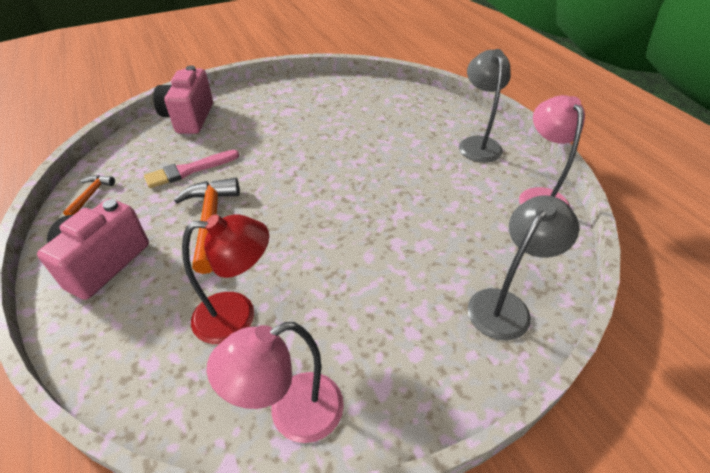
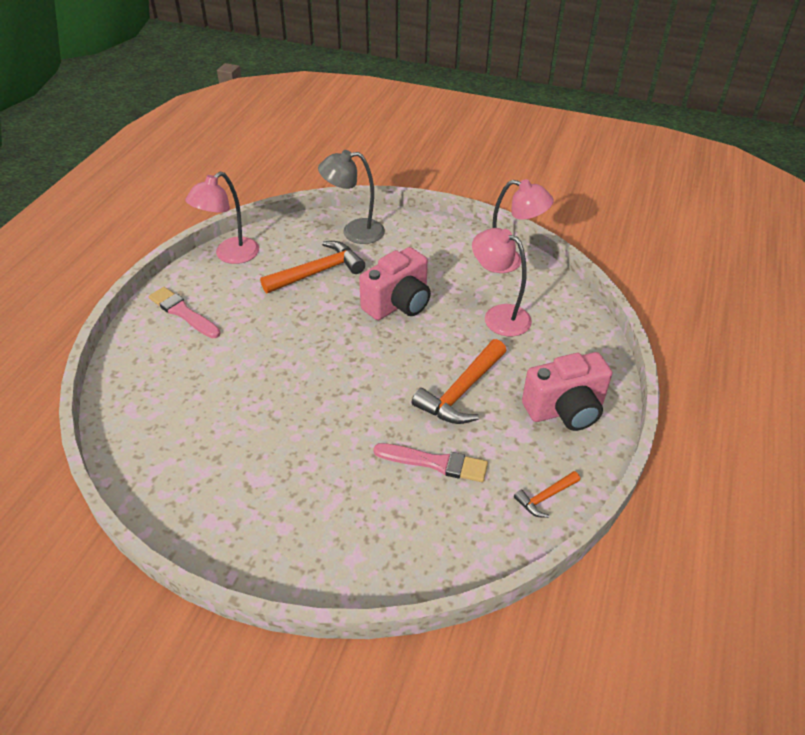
camera: 135 degrees left, 0 degrees up
(189, 118) = (369, 556): pink camera -> pink camera (398, 304)
(237, 316) = (498, 316): red lamp -> pink lamp
(456, 235) = (318, 272): none -> orange hammer
(477, 144) = (183, 312): grey lamp -> pink brush

